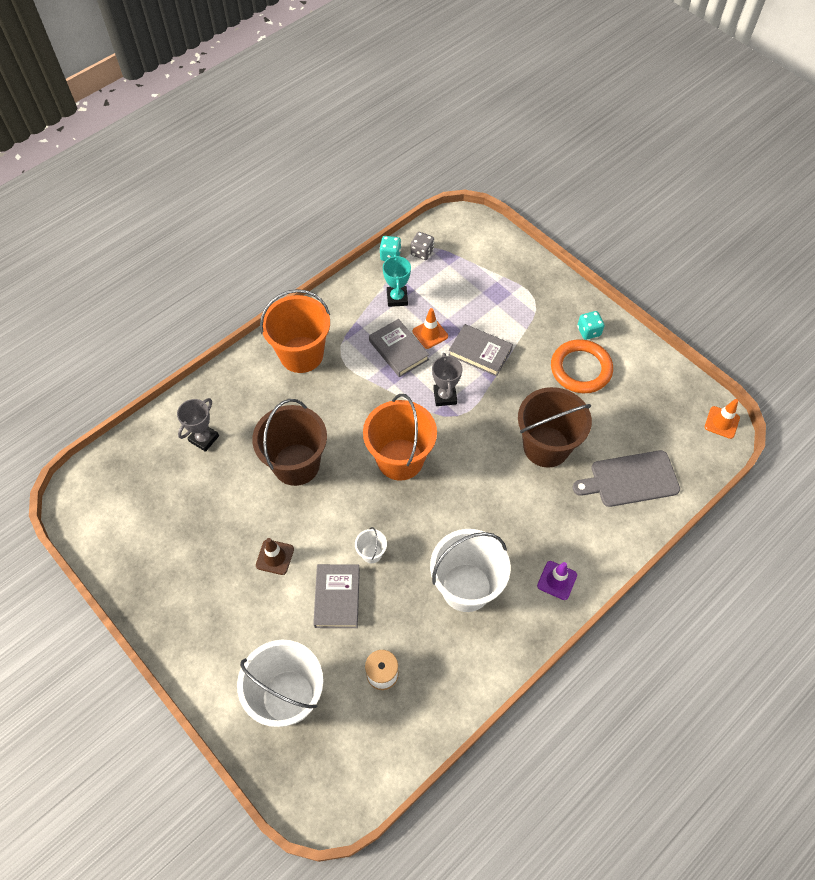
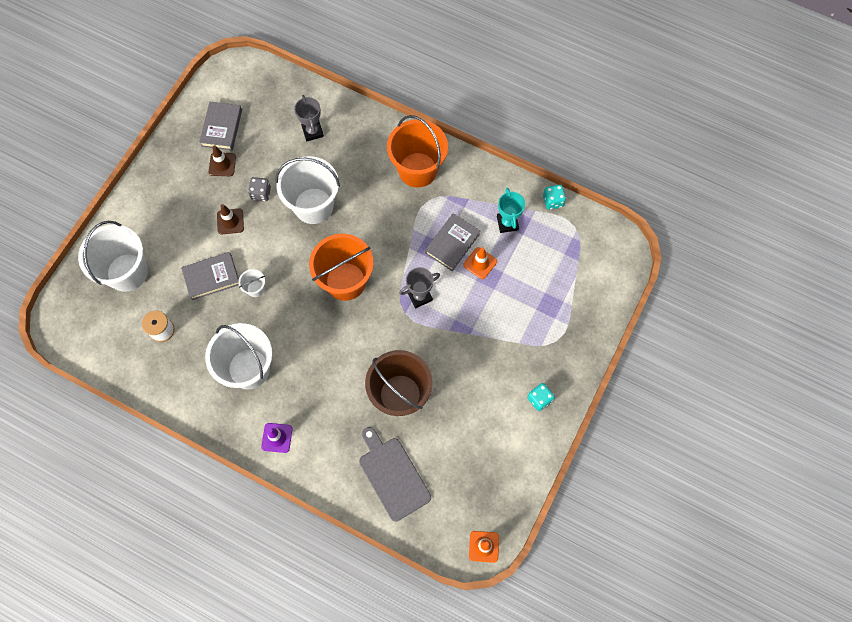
camera: 70 degrees right, 10 degrees up
(196, 546) = (222, 164): none -> brown traffic cone
(204, 438) = (312, 131): grey trophy -> grey trophy turned 60 degrees clockwise
(296, 464) = (313, 206): brown bucket -> white bucket
(397, 298) = (507, 223): turquoise trophy -> turquoise trophy turned 75 degrees counterclockwise
(422, 252) = (568, 226): grey dice -> grey dice (261, 193)
(480, 352) = (477, 311): grey book -> grey book (222, 128)
(580, 369) = (493, 403): orange ring -> none

